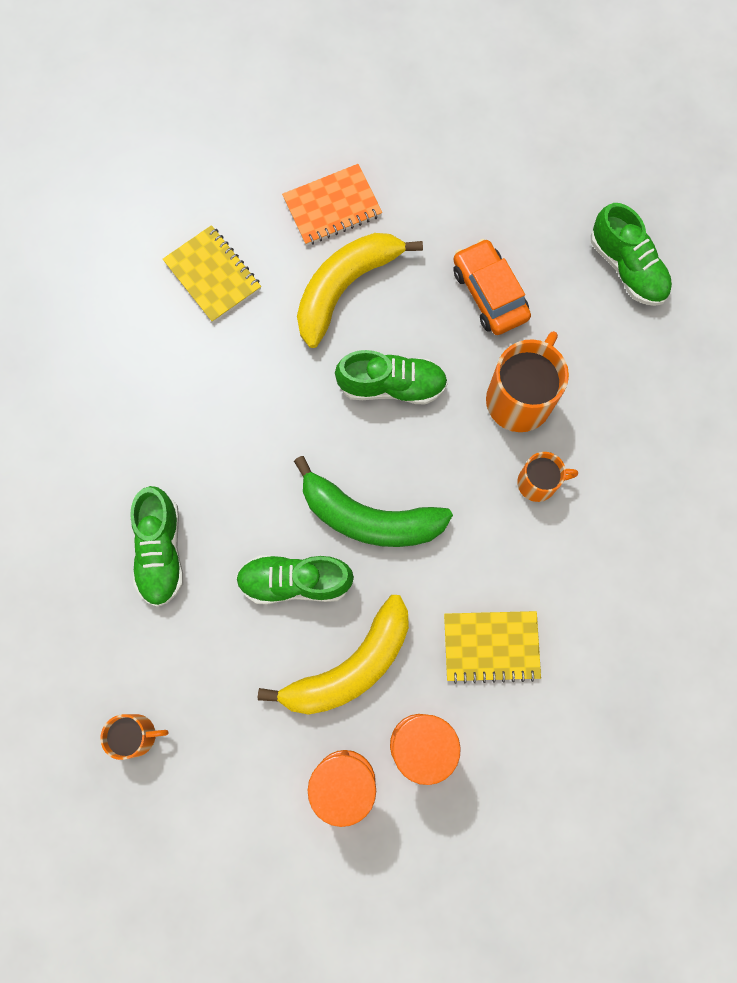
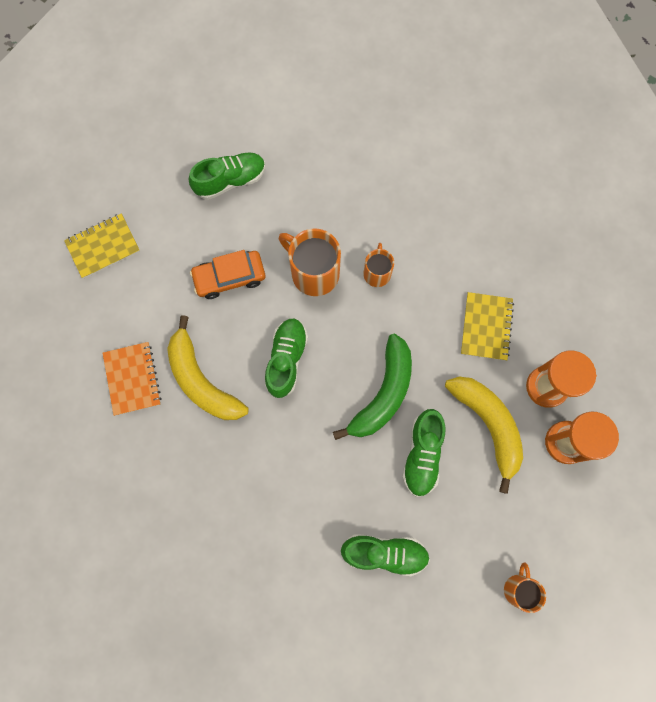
camera: 80 degrees left, 0 degrees up
(213, 275) = (169, 481): yellow notebook -> yellow notebook (103, 247)

